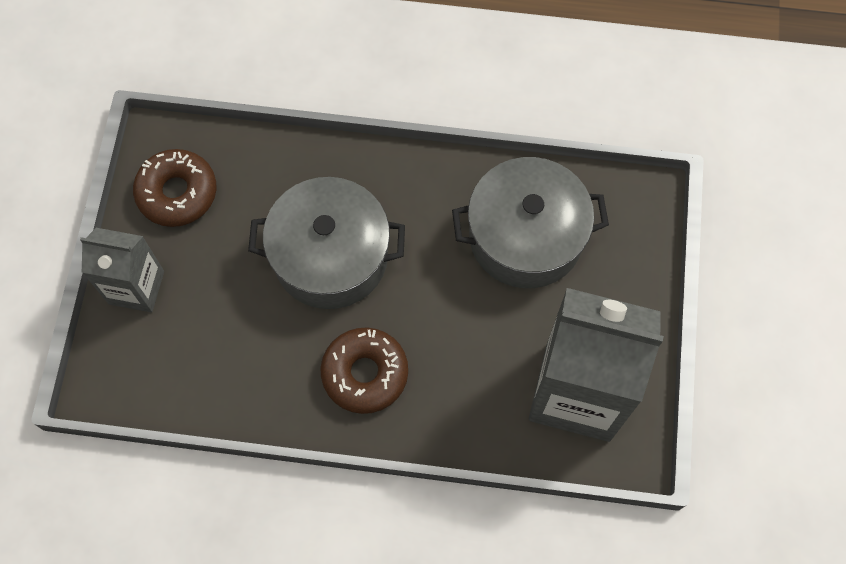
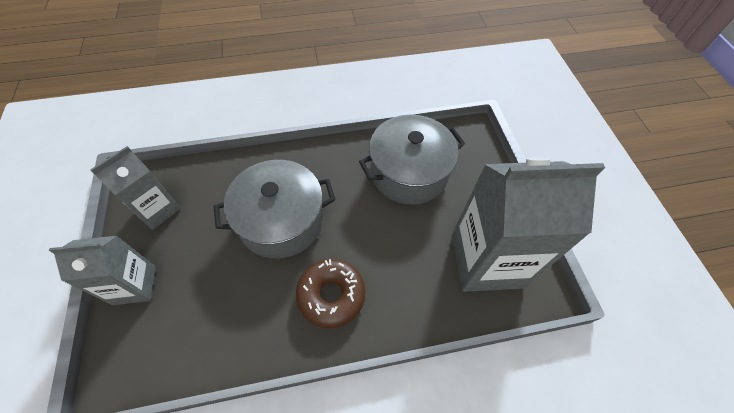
camera: 20 degrees left, 10 degrees down
(177, 193) = (157, 209): brown donut -> grey carton

